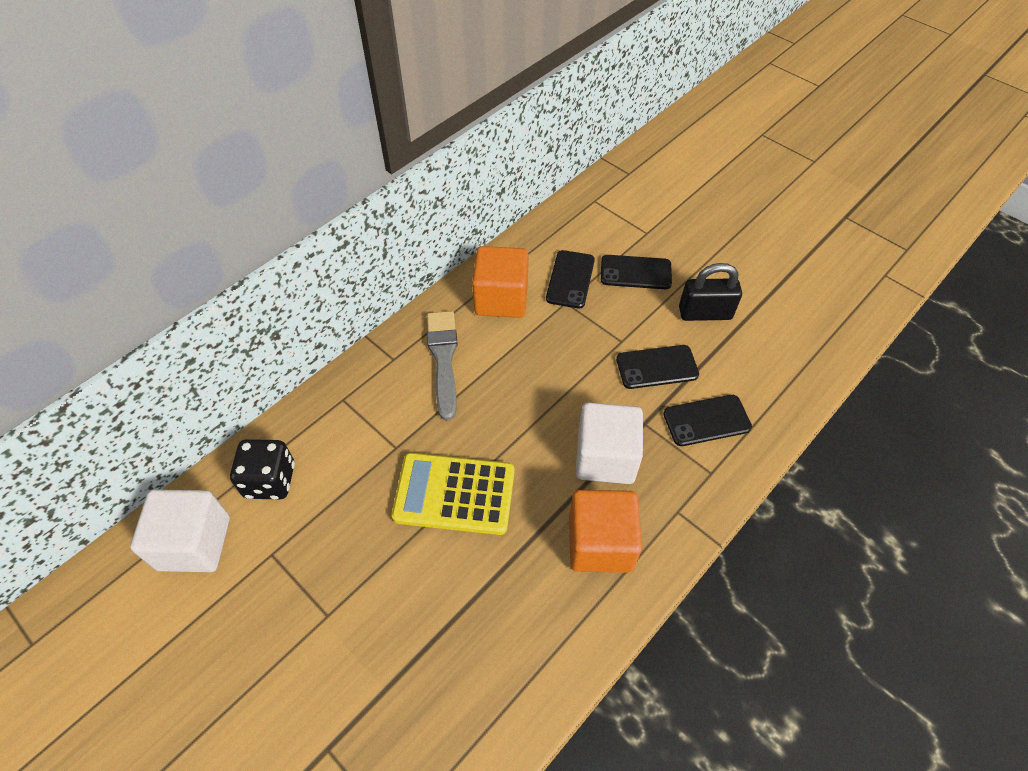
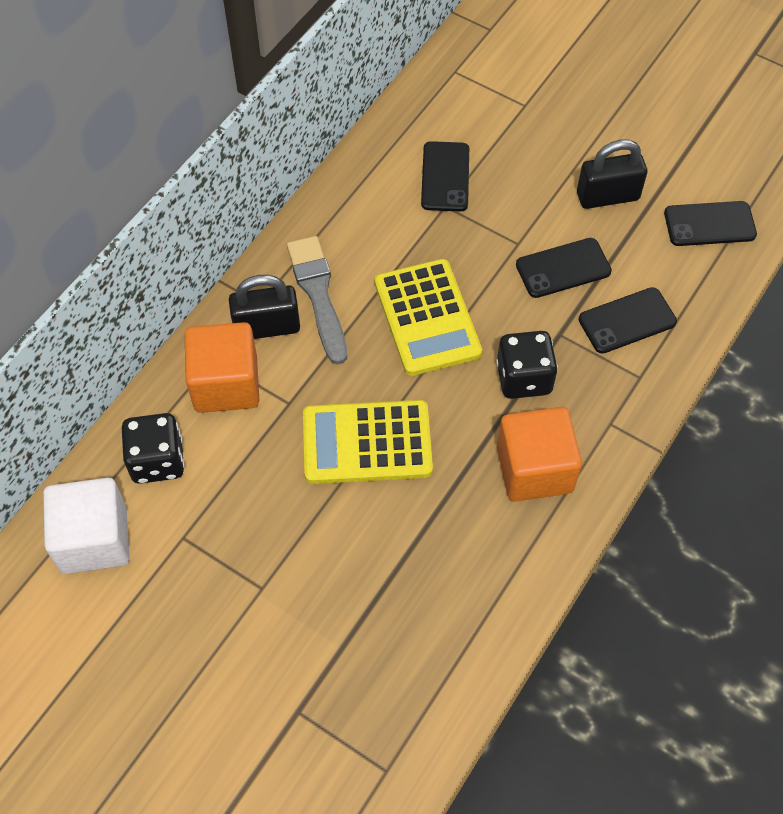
camera: 10 degrees left, 5 degrees up
(394, 380) = (267, 327): none -> black padlock
(501, 299) = (369, 212): orange cube -> orange cube (226, 384)
(531, 392) = (427, 318): none -> yellow calculator
(605, 457) = (524, 378): white cube -> black dice
(635, 272) = (520, 158): black phone -> black phone (709, 224)

